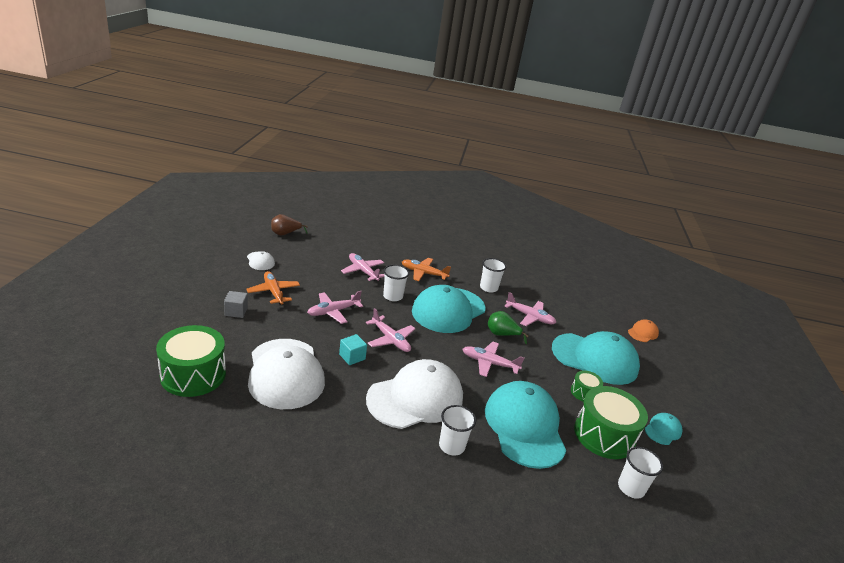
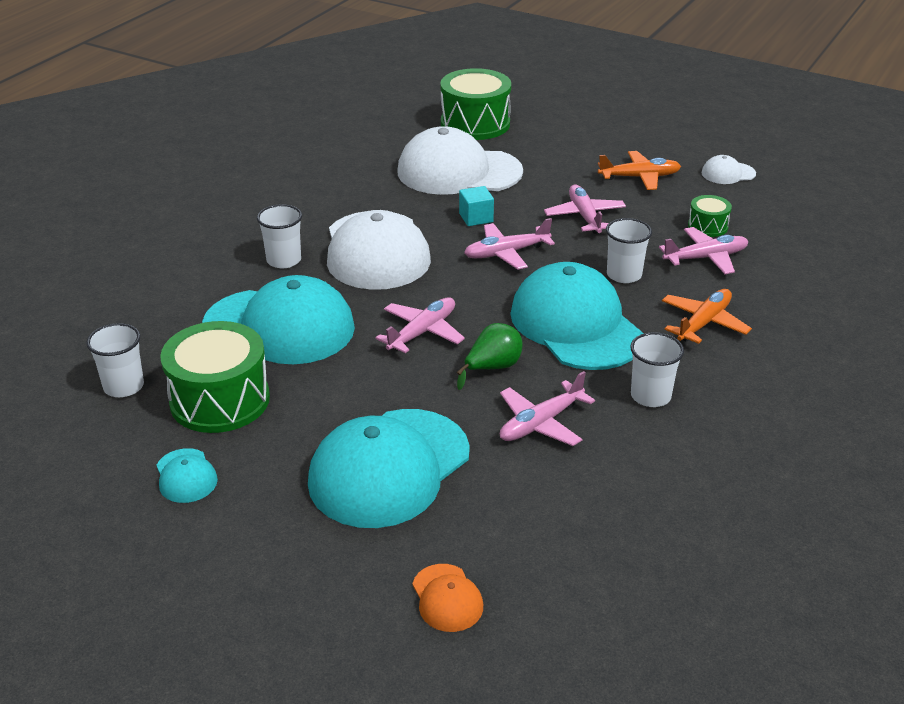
camera: 115 degrees right, 5 degrees up
(236, 311) = (593, 150): grey cube -> none
(285, 234) = (826, 200): brown pear -> none
(584, 392) = (313, 415): green drum -> green drum (708, 226)

